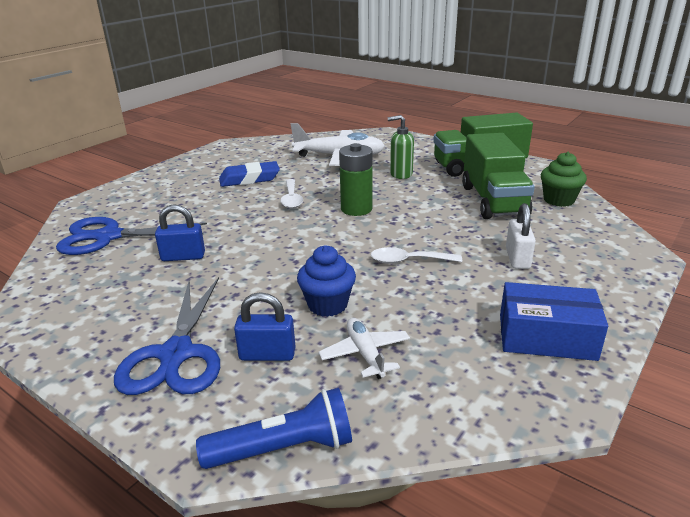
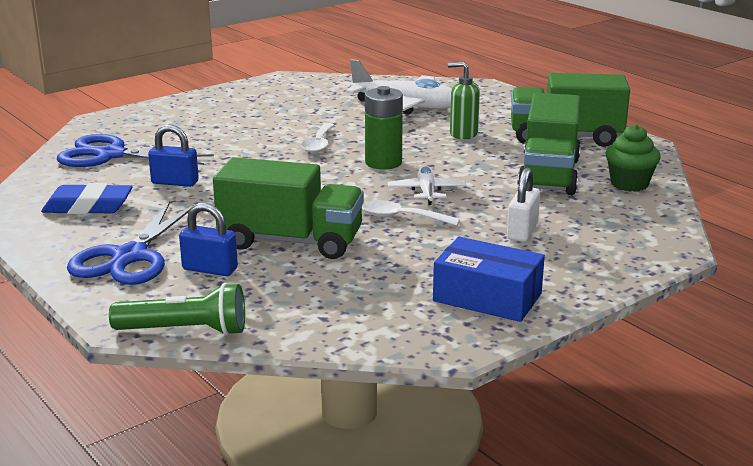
camera: 15 degrees right, 5 degrees down
(249, 179) = (285, 118): blue eraser -> blue eraser (88, 206)
(283, 448) = (185, 331): blue flashlight -> green flashlight
(327, 305) = (291, 241): blue cupcake -> green truck
(365, 354) = (299, 282): white plane -> white plane (426, 192)

